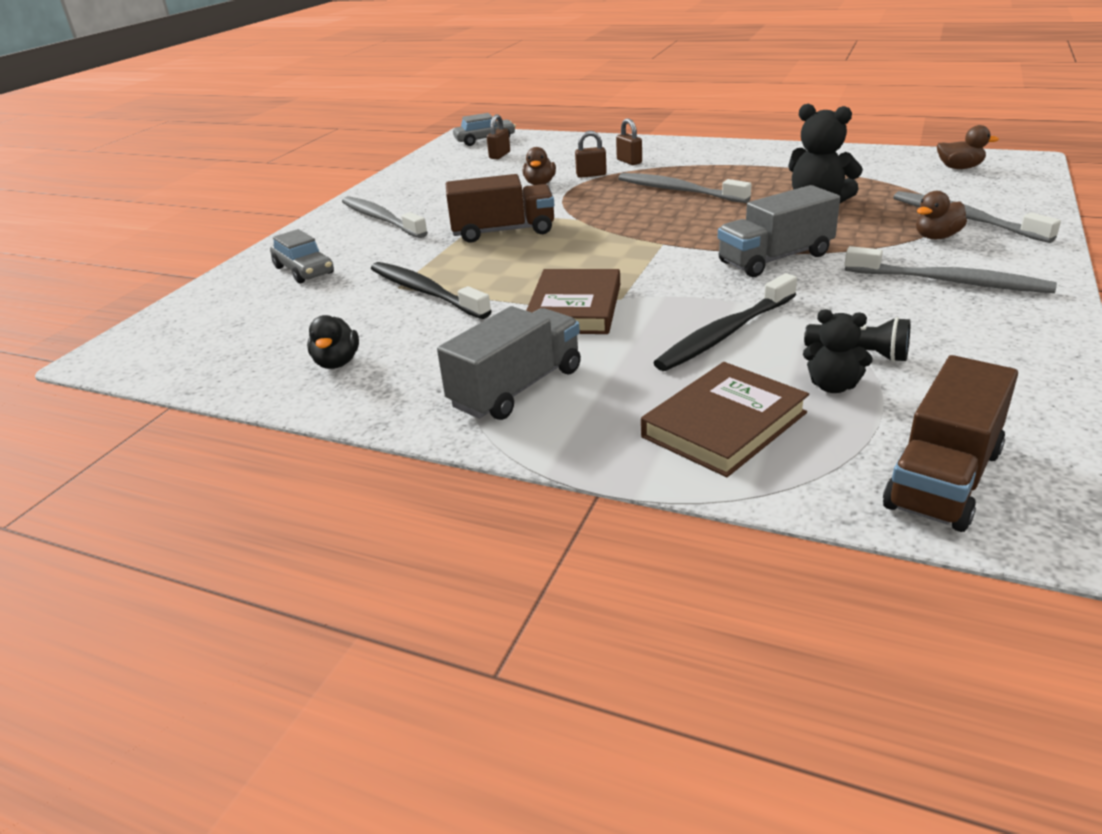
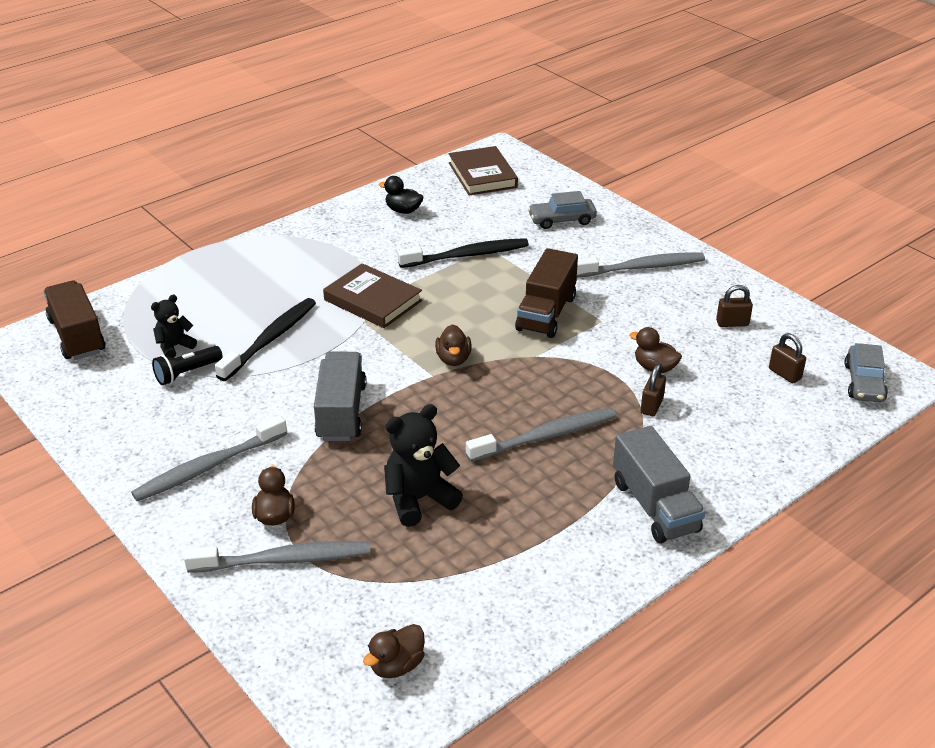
camera: 115 degrees right, 5 degrees up
(516, 388) = (305, 254): grey truck -> grey truck (655, 506)
(626, 243) = (453, 359): none -> brown duck
(629, 161) = (673, 446): brown padlock -> brown padlock (732, 323)
(724, 425) = (192, 299): brown book -> brown book (482, 175)
(725, 334) = (270, 339): black toothbrush -> black toothbrush turned 45 degrees clockwise

